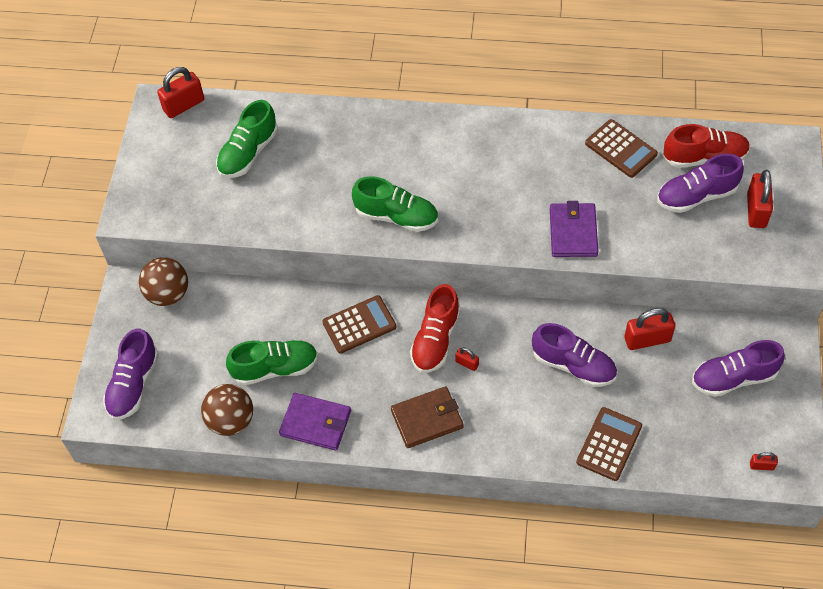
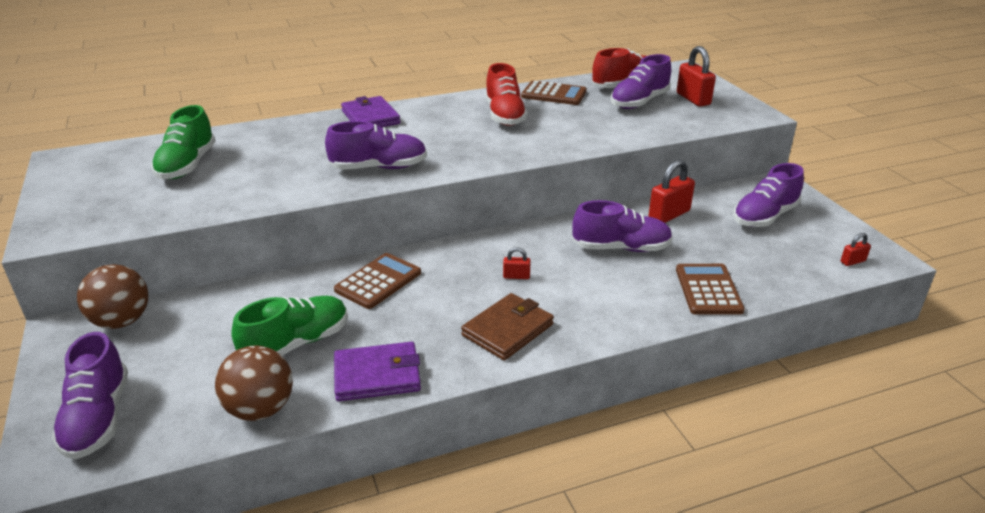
camera: 30 degrees left, 25 degrees down
(184, 105) = (95, 153): red padlock -> none
(396, 216) = (379, 168): green shoe -> purple shoe
(435, 339) = (470, 269): red shoe -> red shoe (504, 115)
(573, 232) = (558, 140): purple wallet -> purple wallet (370, 117)

